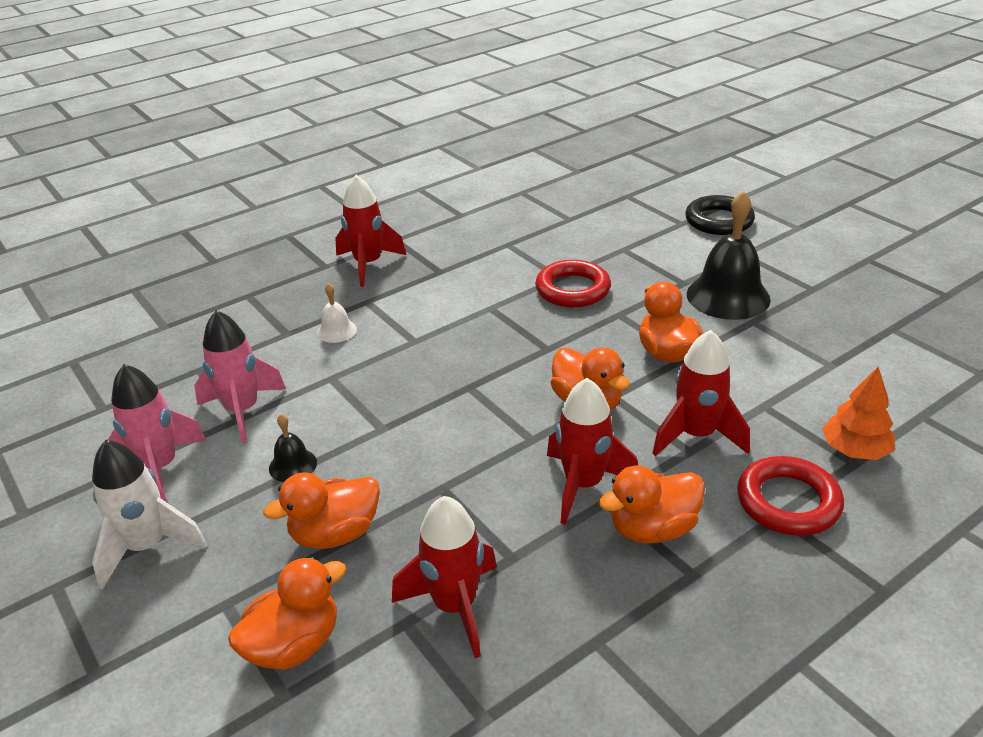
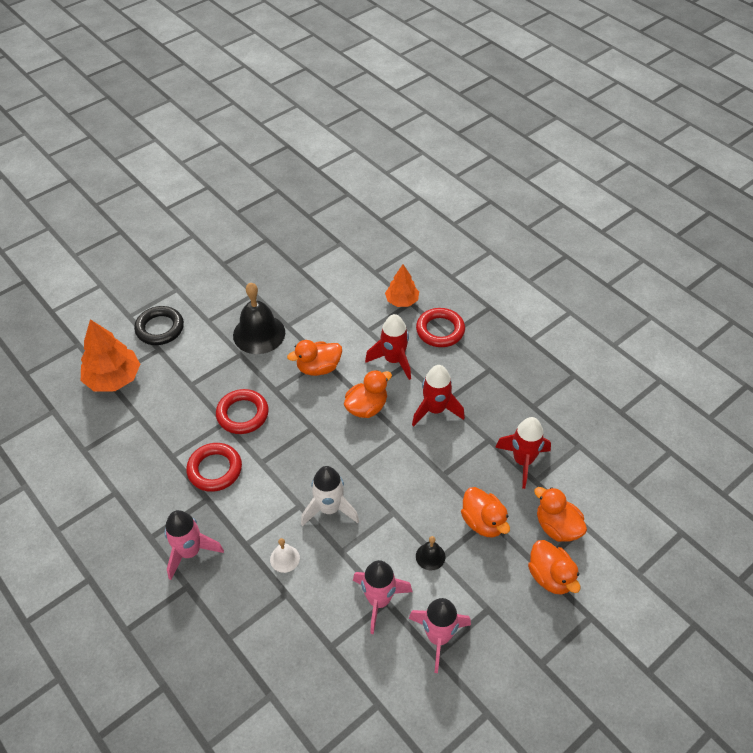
camera: 95 degrees left, 15 degrees up
(147, 547) = (505, 621): white rocket -> white rocket (329, 509)
(368, 265) = (190, 552): red rocket -> pink rocket
(483, 274) = (215, 469): none -> red ring
(628, 199) = (113, 378): none -> orange tree
(652, 529) = (463, 382): orange duck -> orange duck (550, 577)

